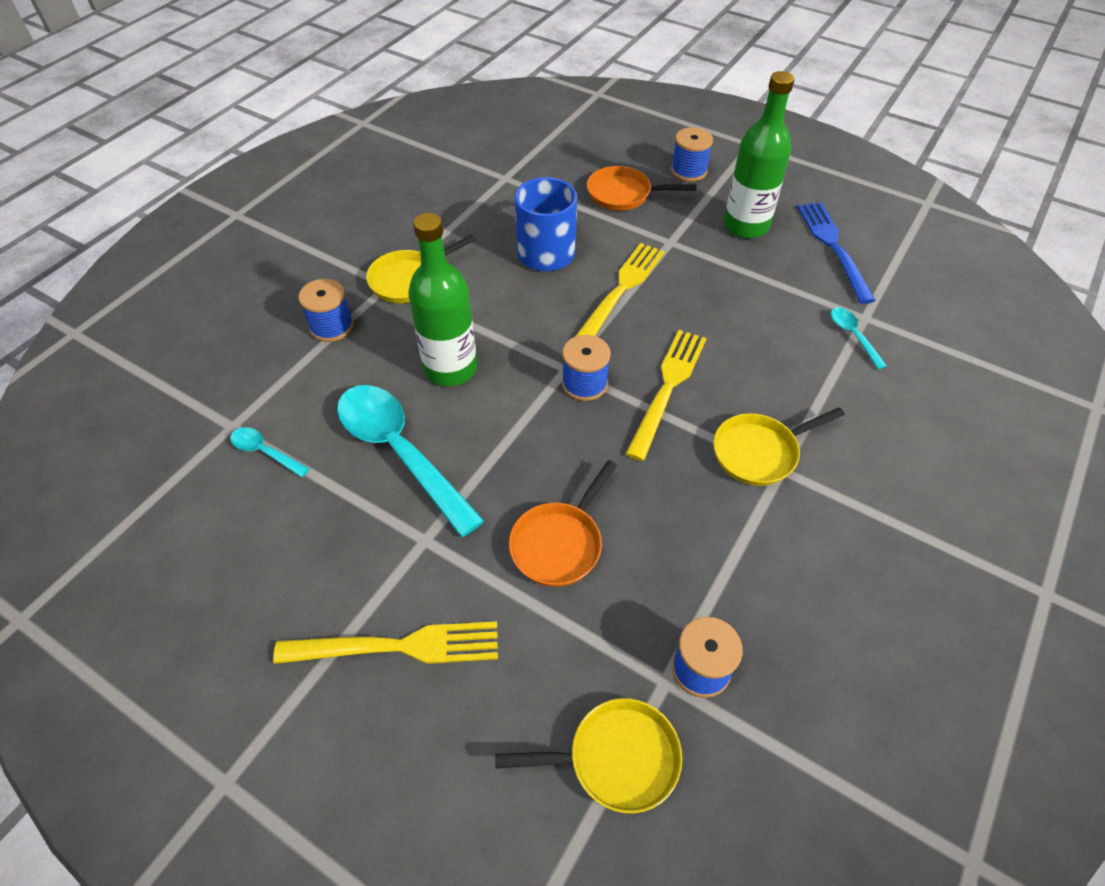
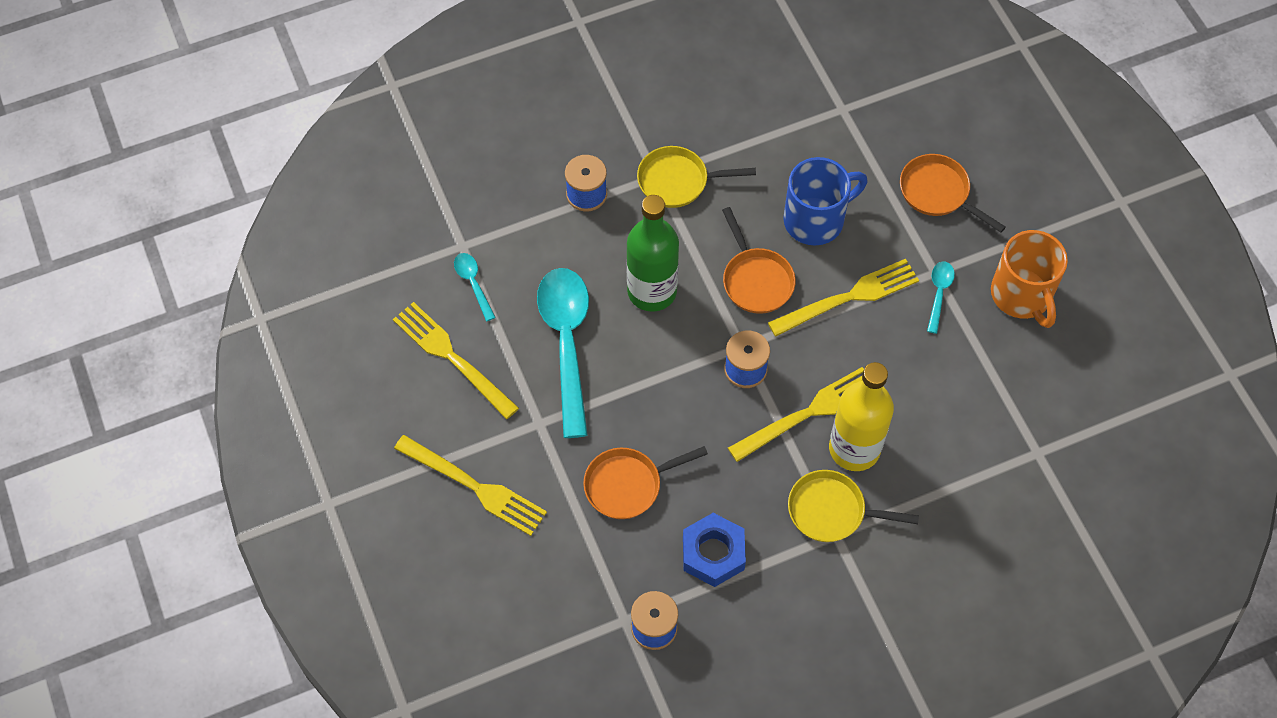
camera: 35 degrees right, 10 degrees up
(284, 531) = (451, 357): none -> yellow fork
(535, 315) = (756, 280): none -> orange pan
(616, 758) = (558, 642): yellow pan -> none
(688, 171) = (1026, 200): blue spool -> none
(693, 555) = (713, 553): none -> blue nut
(730, 393) = (854, 448): none -> yellow bottle
(746, 226) = (1022, 296): green bottle -> orange mug
(832, 247) = (1082, 366): blue fork -> none
(853, 336) = (1008, 463): turquoise spoon -> turquoise spoon (939, 293)

